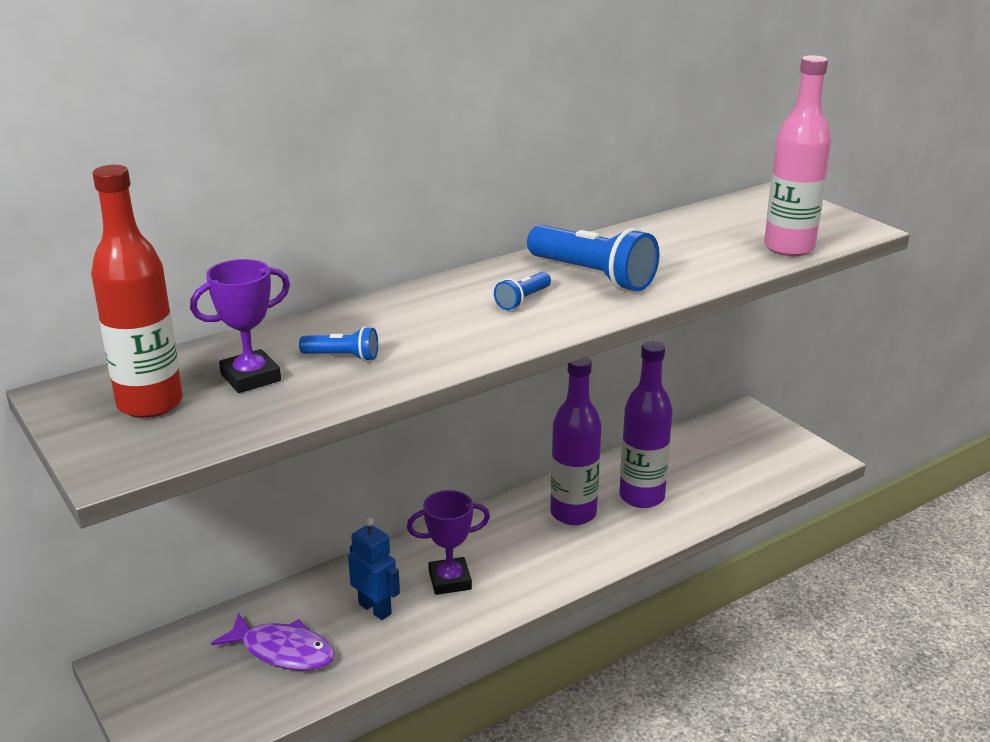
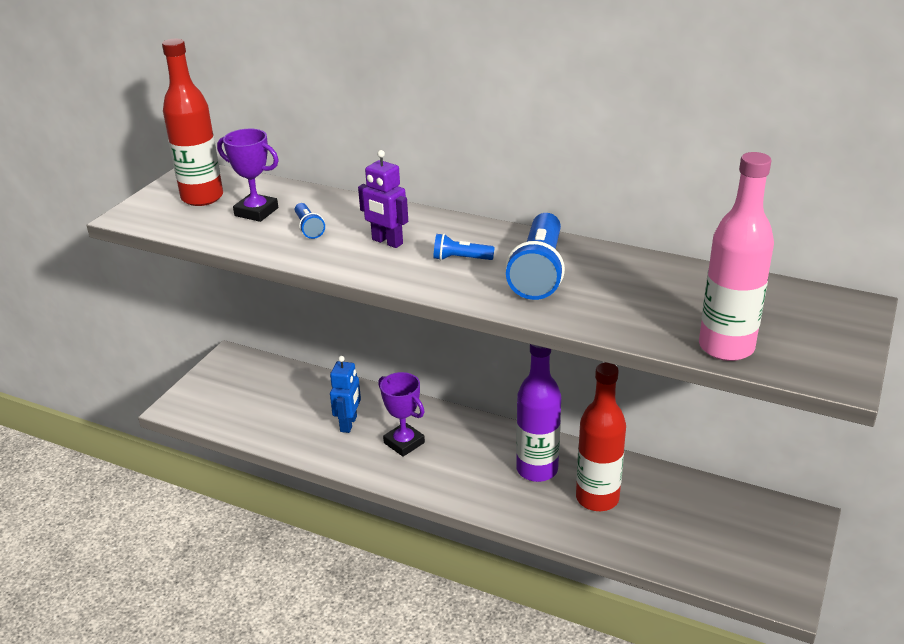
camera: 60 degrees right, 5 degrees up
(283, 651) = (282, 406): purple fish -> none
(437, 324) = (387, 242): none -> purple robot
(641, 497) = (597, 498): purple bottle -> red bottle

